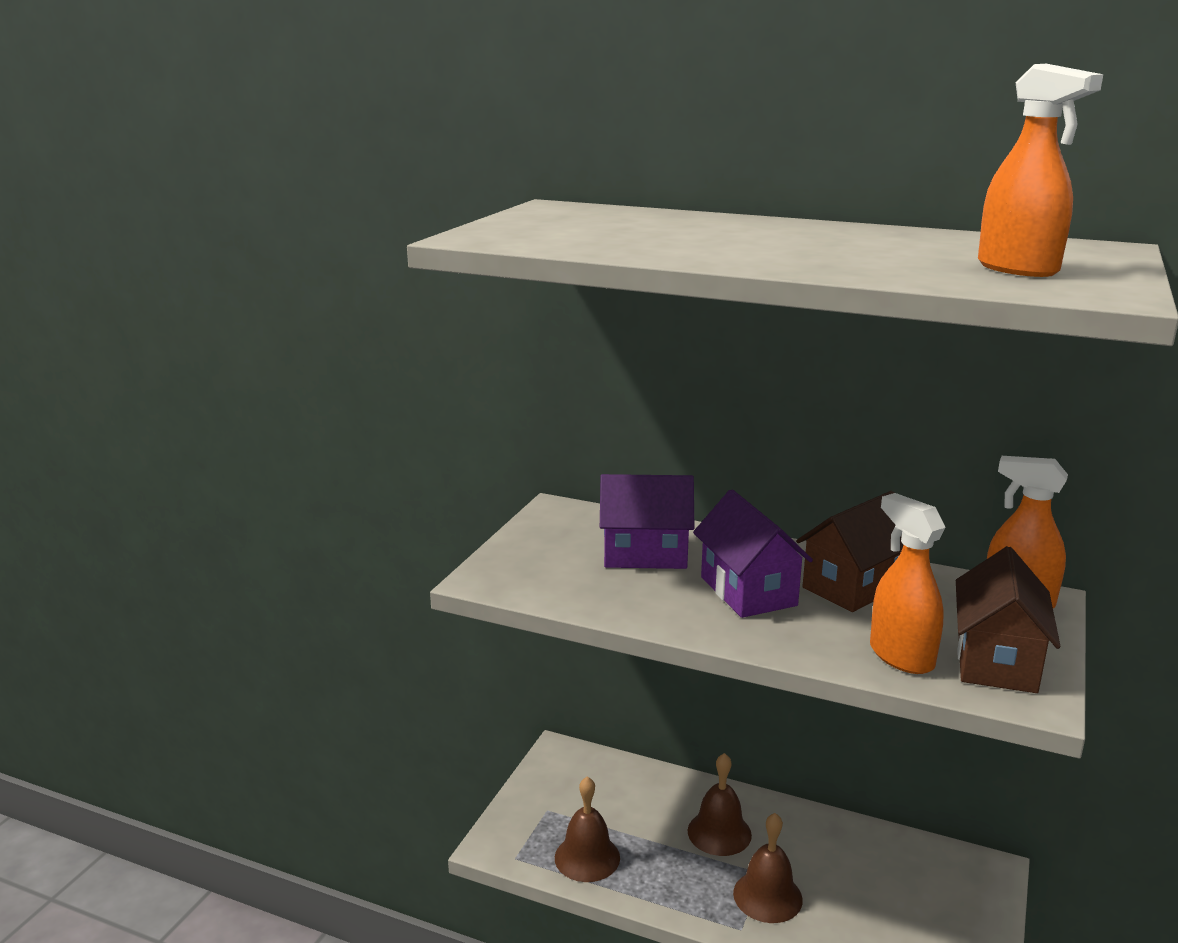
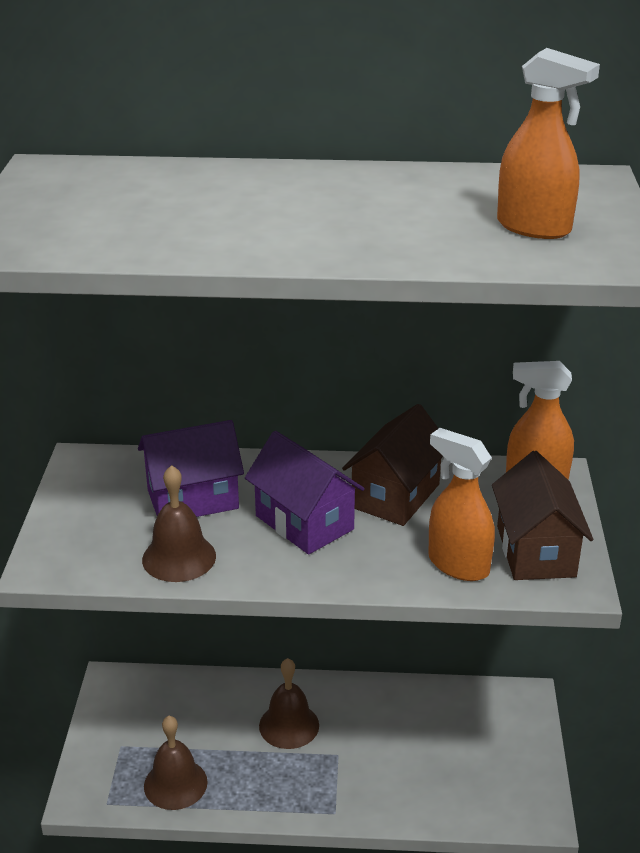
camera: 20 degrees left, 10 degrees up
(767, 896) = (349, 775): brown bell -> brown bell (179, 557)

